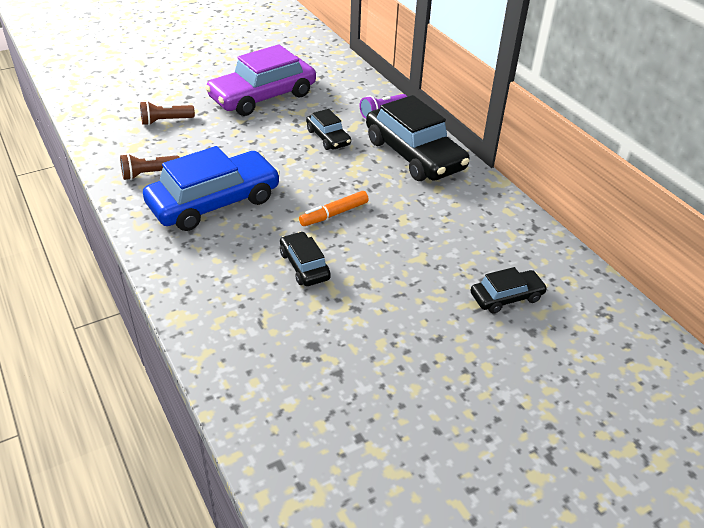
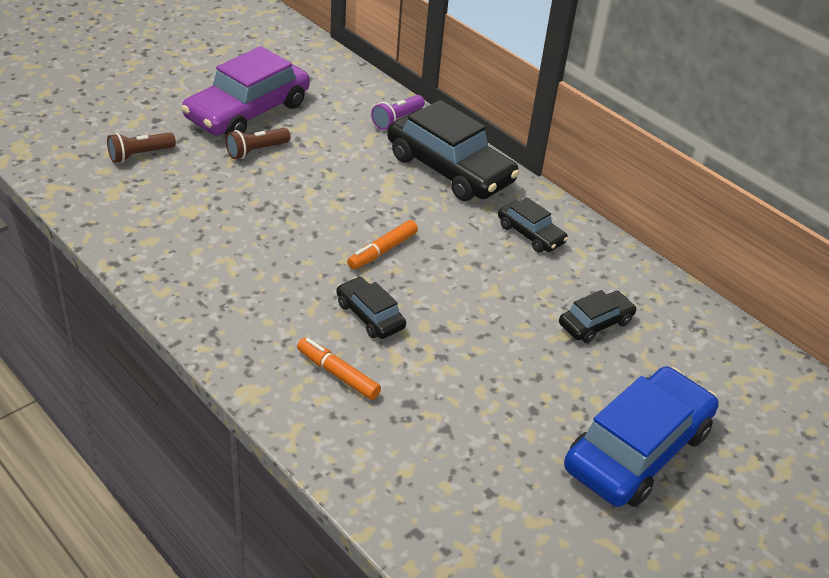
camera: 15 degrees left, 0 degrees up
(149, 174) = (147, 225): brown flashlight -> brown flashlight (256, 151)
(214, 202) = (239, 252): blue car -> blue car (637, 450)
(259, 312) = (338, 374): none -> orange marker
(328, 137) = (344, 157): black car -> black car (530, 234)

